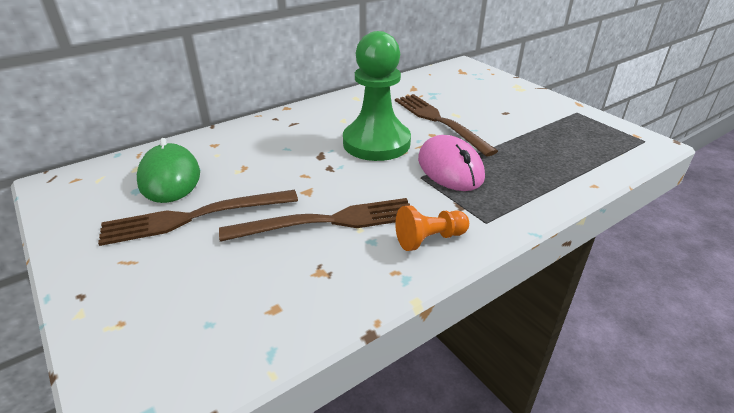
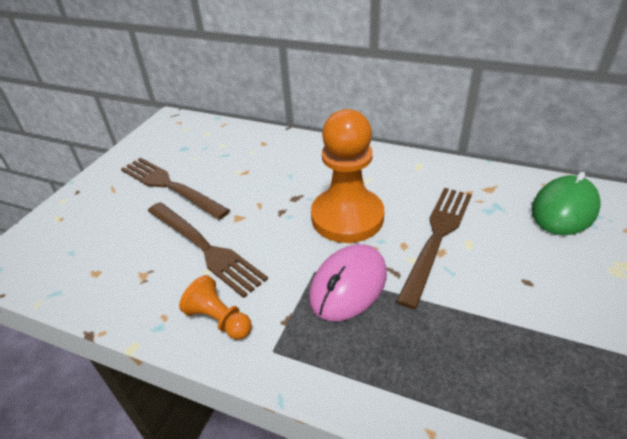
camera: 60 degrees right, 5 degrees up
(170, 178) = (206, 151): green mouse -> green mouse (564, 209)
(376, 143) = (347, 217): green pawn -> orange pawn

